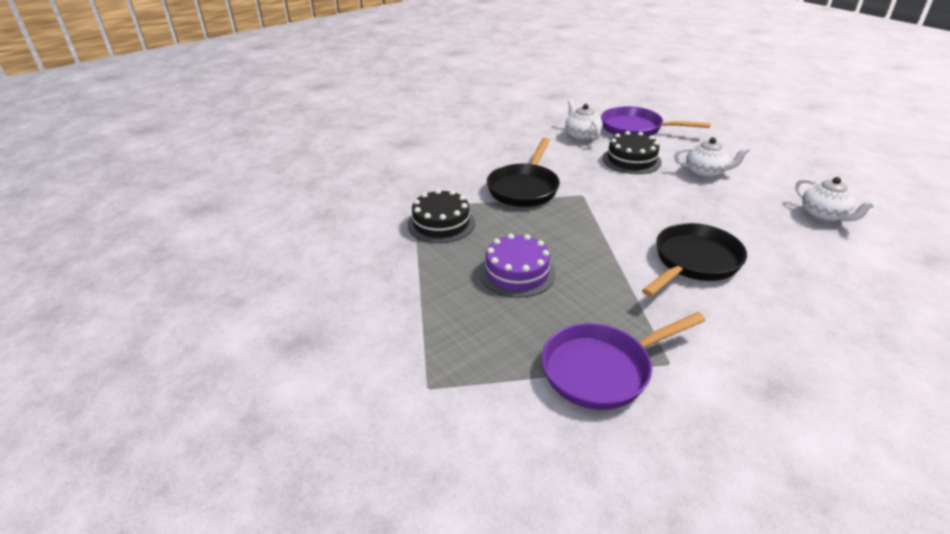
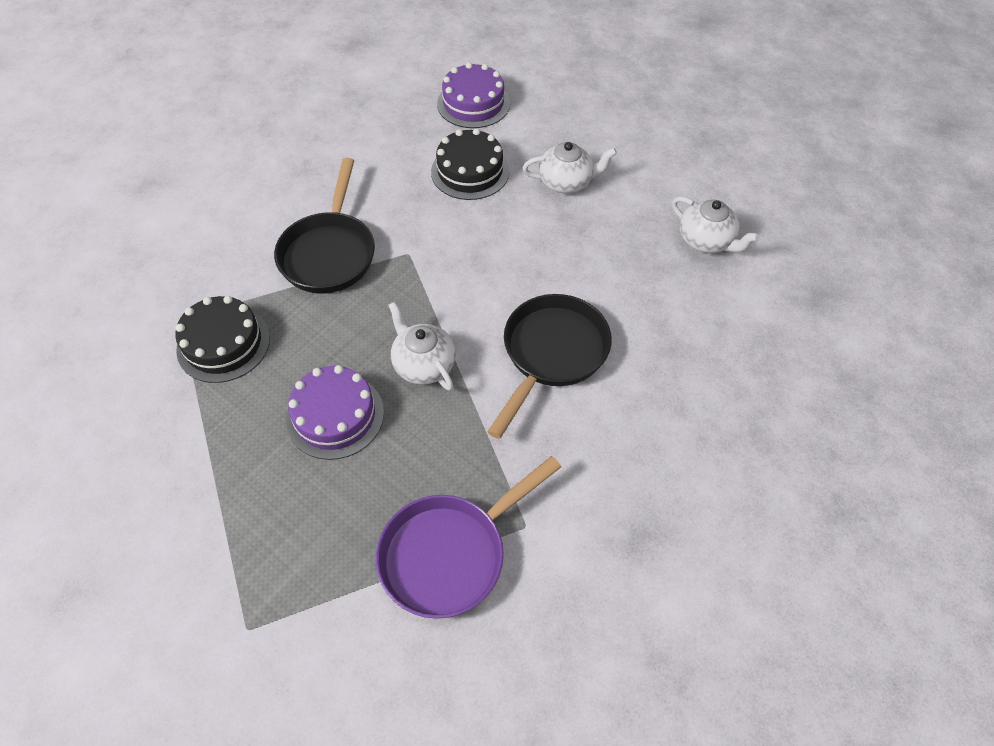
camera: 15 degrees left, 20 degrees up
(582, 136) = (400, 130): white teapot -> white teapot (423, 364)
(636, 129) = (473, 103): purple pan -> purple cake

